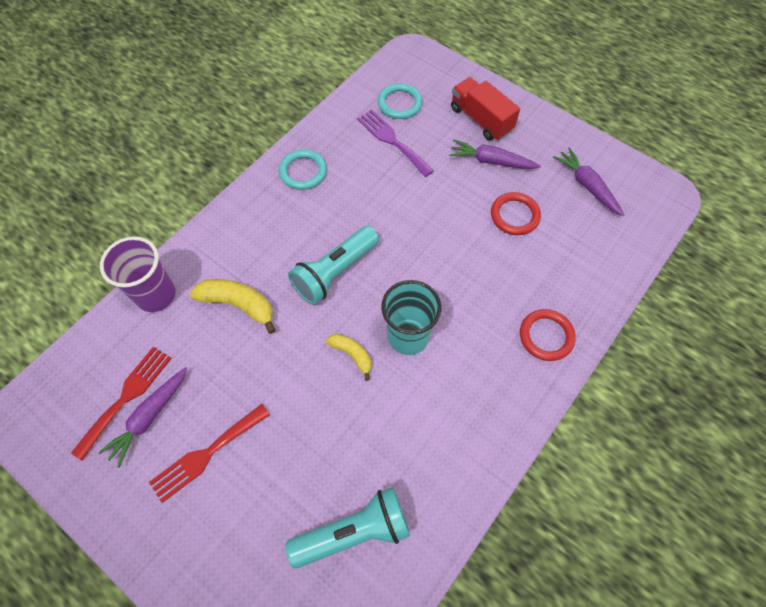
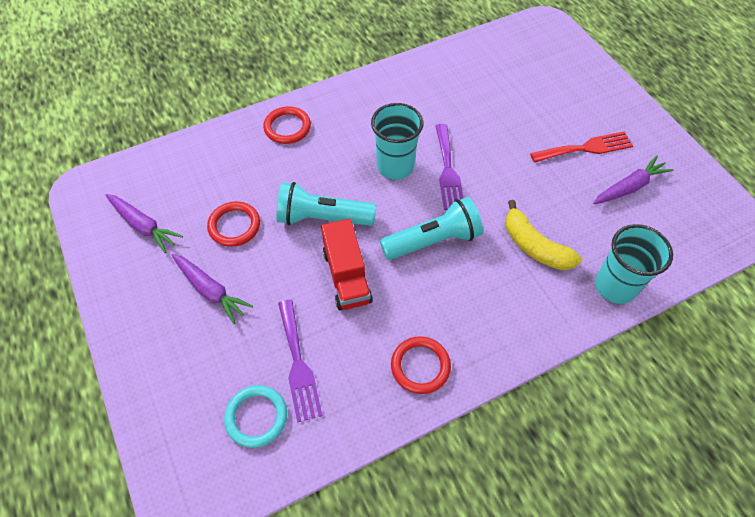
camera: 155 degrees left, 5 degrees down
(126, 397) = (648, 208): red fork -> none
(156, 295) = (615, 286): purple cup -> turquoise cup
(303, 172) = (420, 366): turquoise ring -> red ring
(352, 354) = (448, 170): yellow banana -> purple fork
(354, 532) = (492, 75): turquoise flashlight -> turquoise flashlight (323, 218)
(481, 119) = (180, 348): red truck -> red truck (347, 276)
(587, 186) = (144, 226): purple carrot -> purple carrot turned 45 degrees counterclockwise

